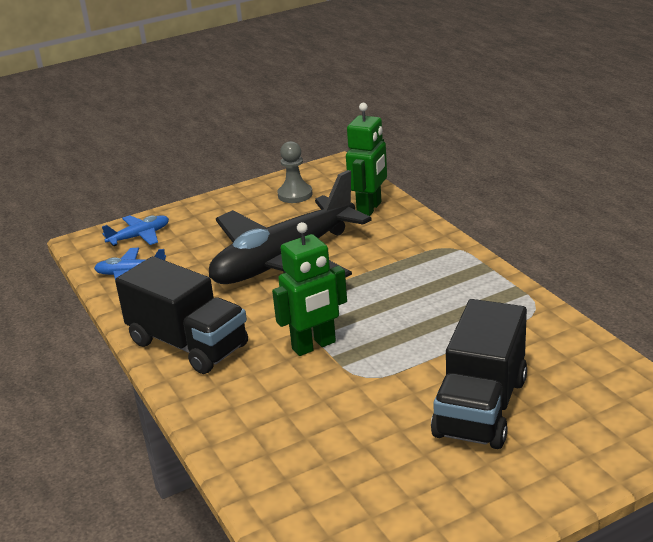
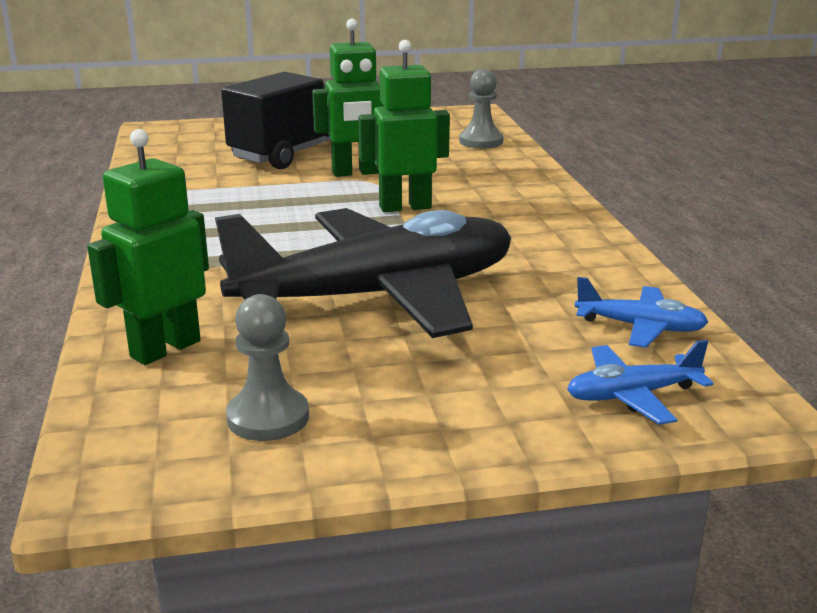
camera: 165 degrees left, 5 degrees down
(188, 344) = (552, 231): black truck -> none
(292, 492) = (481, 141): none -> grey pawn
(389, 386) = (355, 173): none -> green robot

